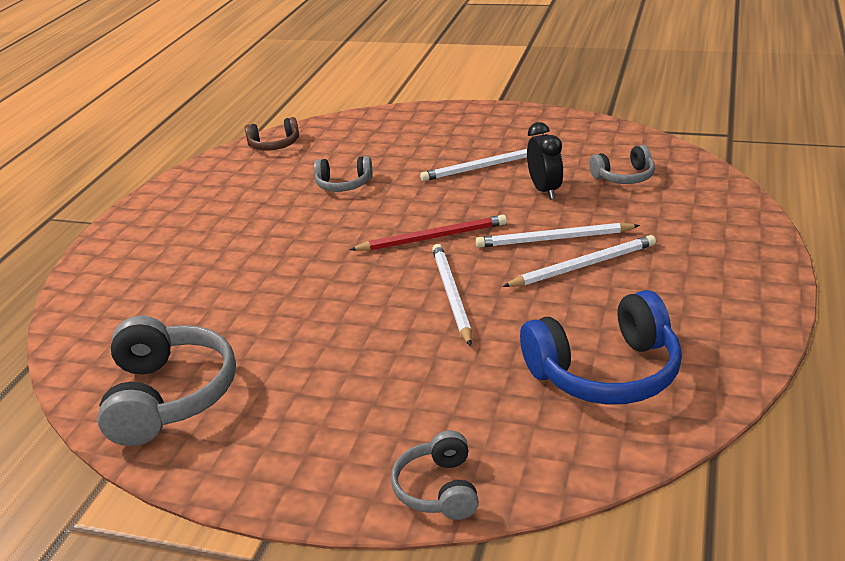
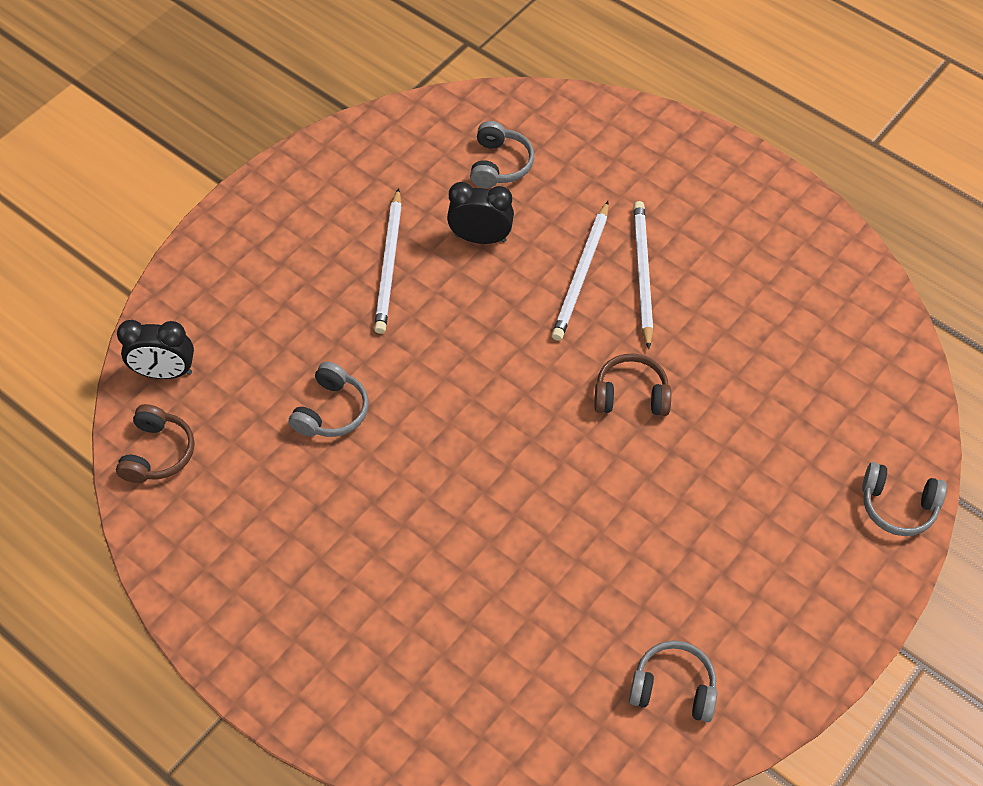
camera: 70 degrees left, 25 degrees up
(169, 396) = (673, 687): grey headphones -> grey headphones, size x0.56
(335, 129) = (165, 372): none -> black clock
(433, 237) = (513, 370): red pencil -> none
(451, 295) = (631, 395): white pencil -> brown headphones
(606, 372) = (808, 333): blue headphones -> none

